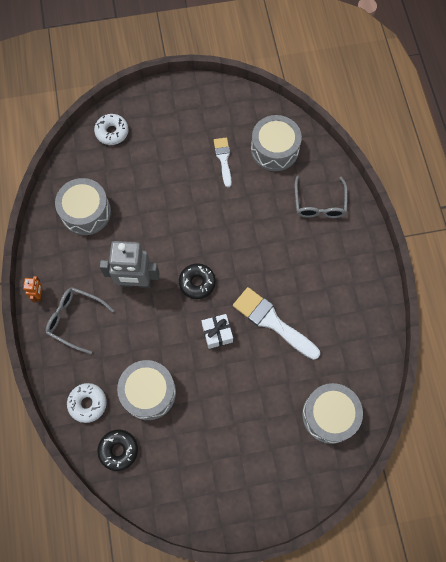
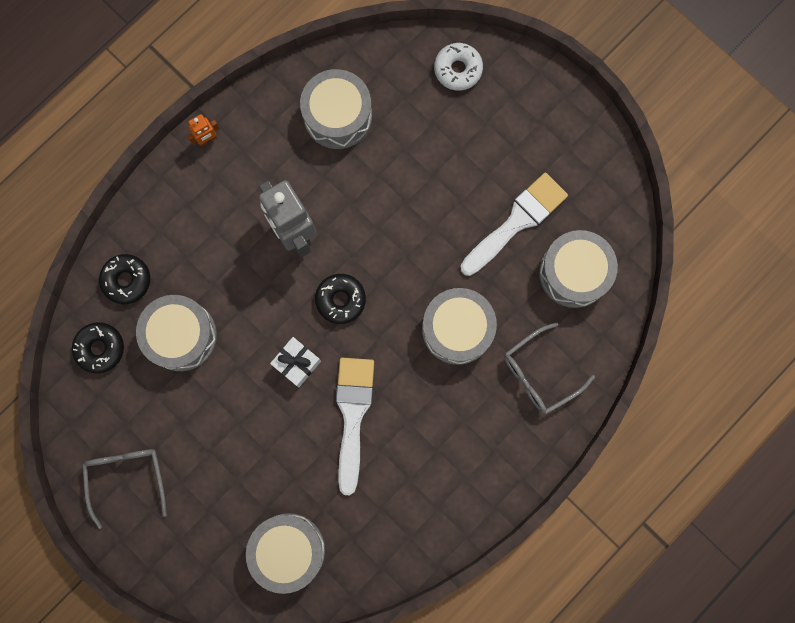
camera: 55 degrees right, 10 degrees up
(75, 319) = (207, 199): grey glasses -> grey glasses (127, 478)
(88, 403) = (127, 280): white donut -> black donut
(223, 159) = (517, 221): white brush -> white brush, size x1.67
(262, 230) = (457, 329): none -> grey drum

